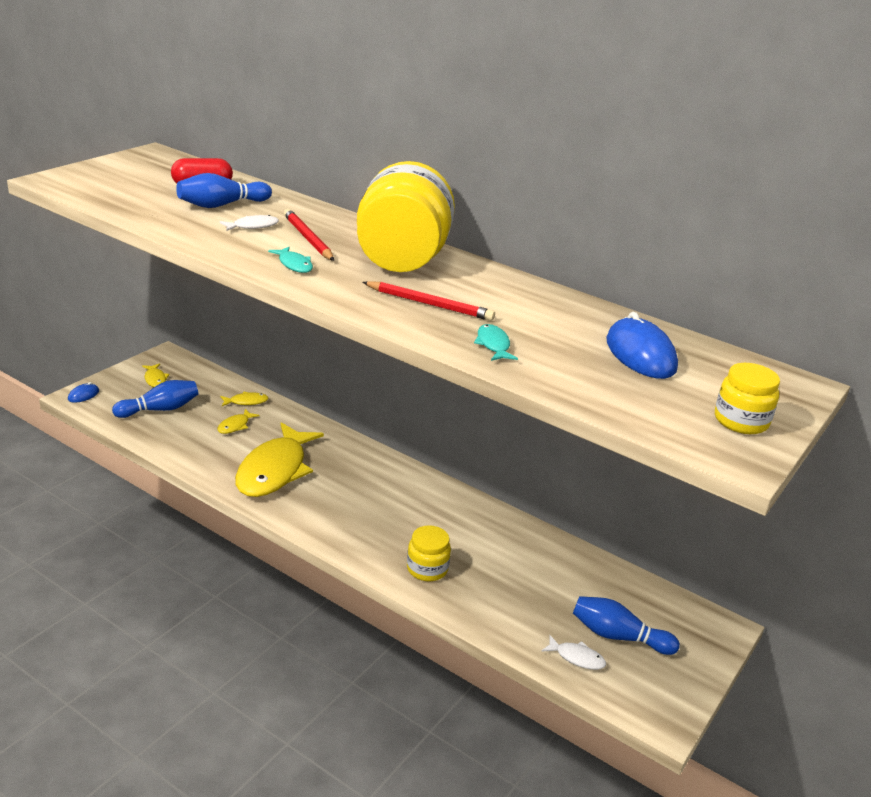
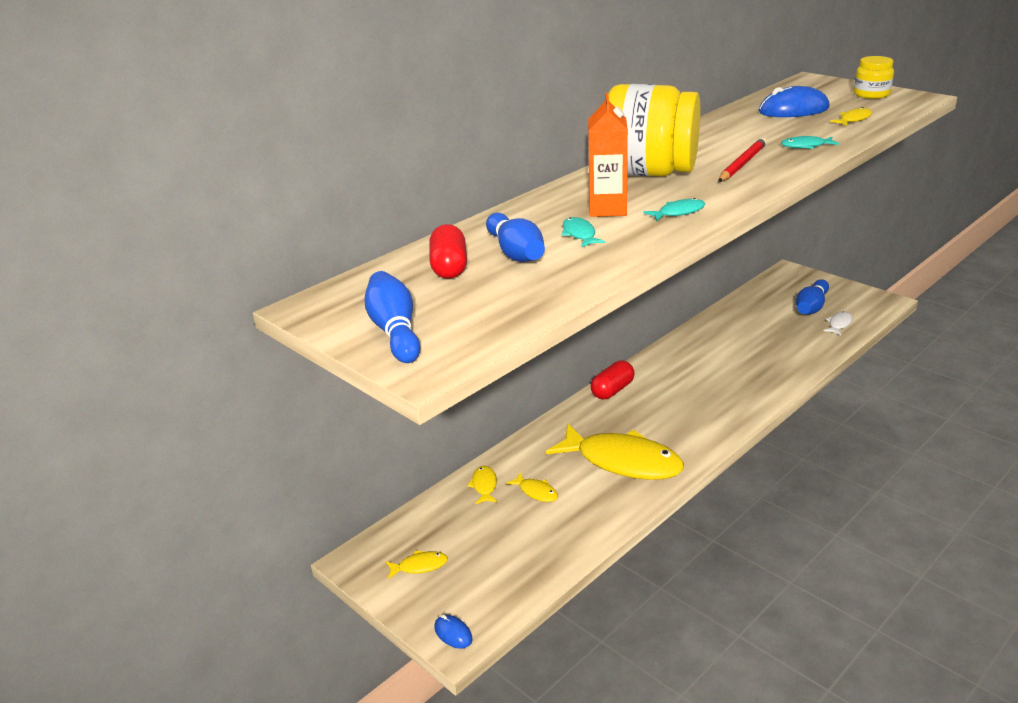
camera: 75 degrees left, 0 degrees up
(160, 409) = (496, 555): blue bowling pin -> blue bowling pin (395, 331)
(253, 226) = (579, 234): white fish -> turquoise fish
(308, 238) = (607, 209): red pencil -> orange carton
(394, 467) = (612, 390): none -> red capsule
(427, 569) = (758, 379): yellow jar -> none
(609, 389) = (854, 119): none -> yellow fish

